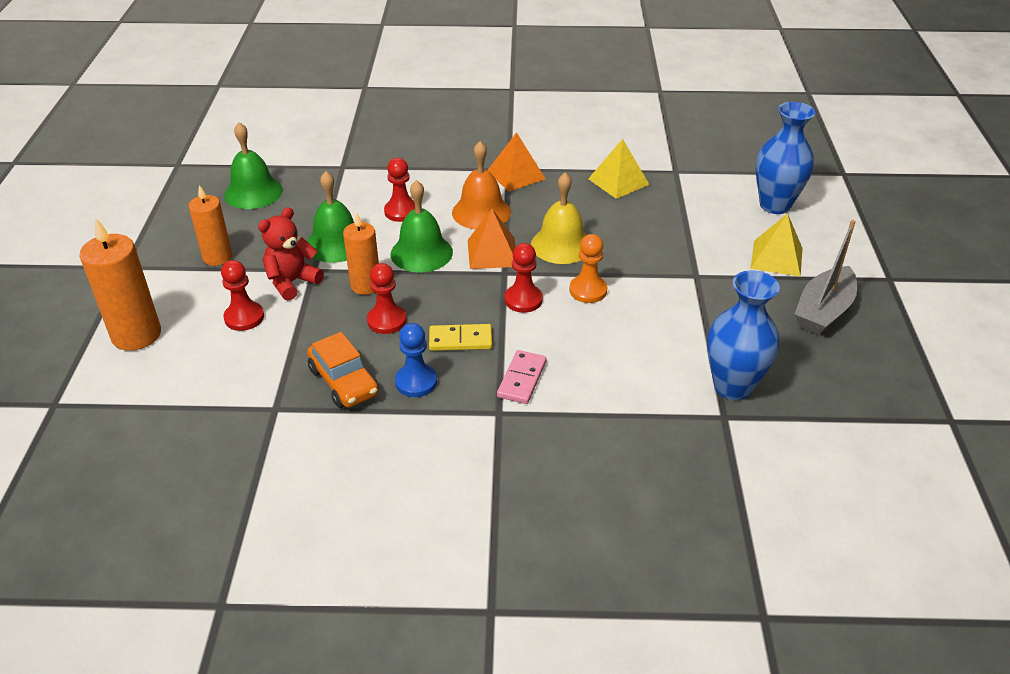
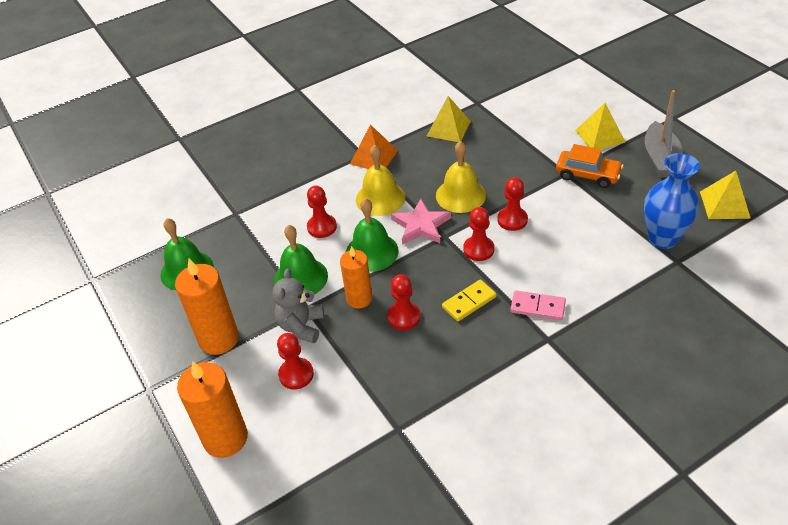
camera: 30 degrees left, 5 degrees up
(217, 257) = (219, 339): orange candle -> orange candle, size x1.51
(292, 282) = (301, 326): red teddy bear -> grey teddy bear
(344, 382) = (424, 379): orange car -> orange car (587, 175)
(416, 382) = (473, 350): blue pawn -> none
(481, 212) = (380, 198): orange bell -> yellow bell
(492, 253) = (421, 225): orange pyramid -> pink star
(522, 379) = (537, 307): pink domino -> pink domino turned 60 degrees counterclockwise
(588, 290) = (512, 220): orange pawn -> red pawn
(775, 205) = (562, 98): blue vase -> none
(849, 390) = (724, 204): none -> yellow pyramid

